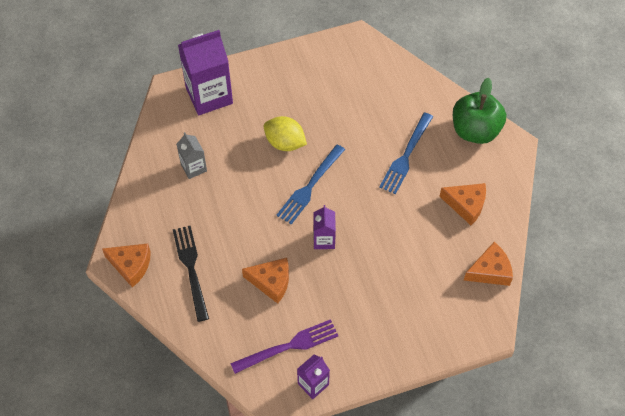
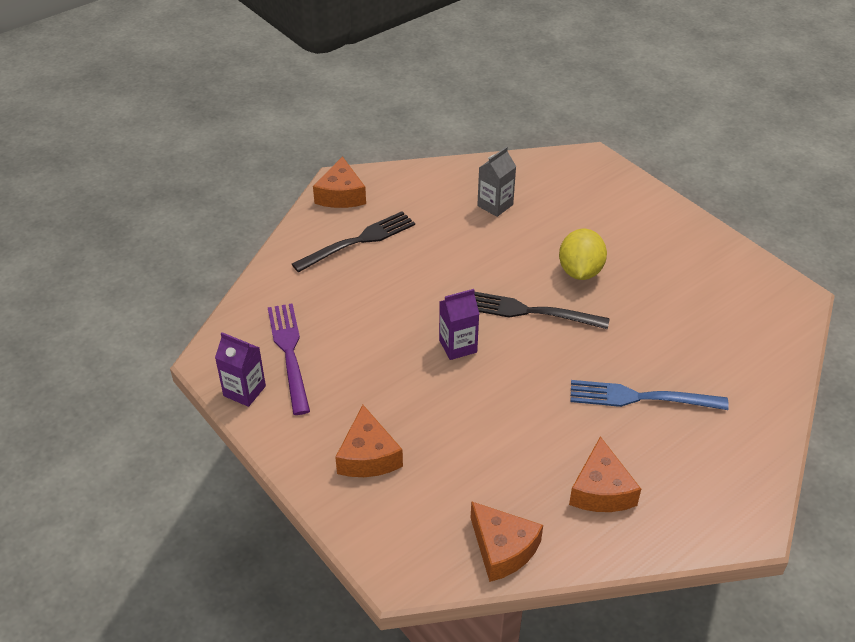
camera: 70 degrees right, 15 degrees down
(209, 95) = (603, 189): purple carton -> none
(271, 282) = (372, 313): orange cheese -> orange cheese (368, 456)
(288, 346) = (289, 353): purple fork -> purple fork turned 150 degrees counterclockwise
(310, 186) = (530, 312): blue fork -> black fork
(475, 130) = (741, 469): green apple -> none

